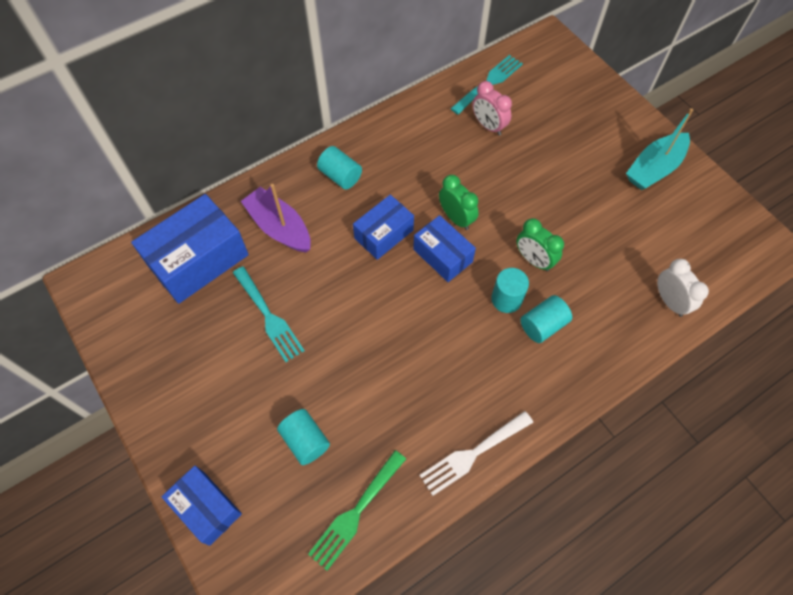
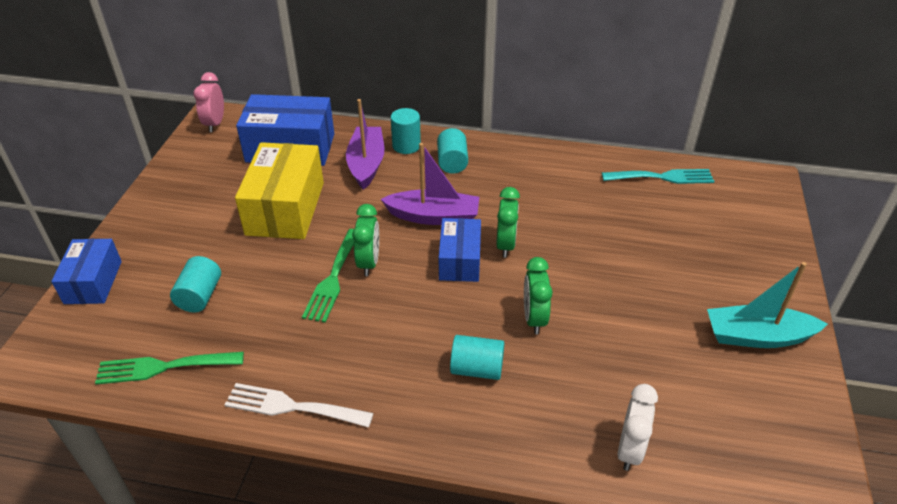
camera: 45 degrees right, 20 degrees down
(269, 317) = (285, 208): turquoise fork -> yellow box
(379, 342) = (333, 278): none -> green fork
(384, 234) = (433, 216): blue box -> purple boat
(387, 309) = (369, 263): none -> green clock
(488, 126) = (621, 204): pink clock -> pink clock (215, 124)
(506, 299) = (471, 327): turquoise cylinder -> turquoise cylinder (406, 146)

